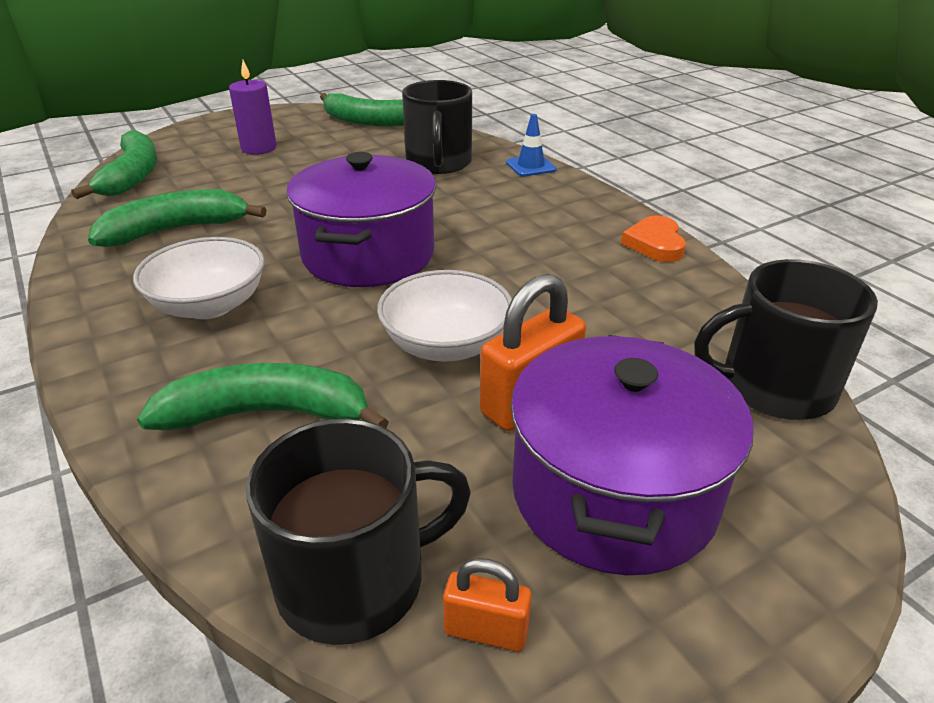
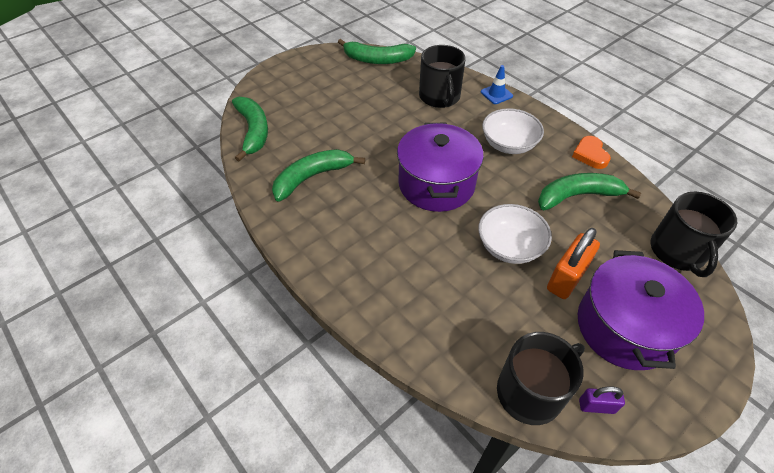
camera: 10 degrees left, 15 degrees up
(209, 305) = (368, 236): white bowl -> white bowl (508, 144)
(259, 148) = (319, 95): purple candle -> none
(268, 414) = (442, 306): green banana -> green banana (578, 196)
(486, 630) = (596, 406): orange padlock -> purple padlock
(774, 387) = (678, 251): black mug -> black mug turned 75 degrees counterclockwise

